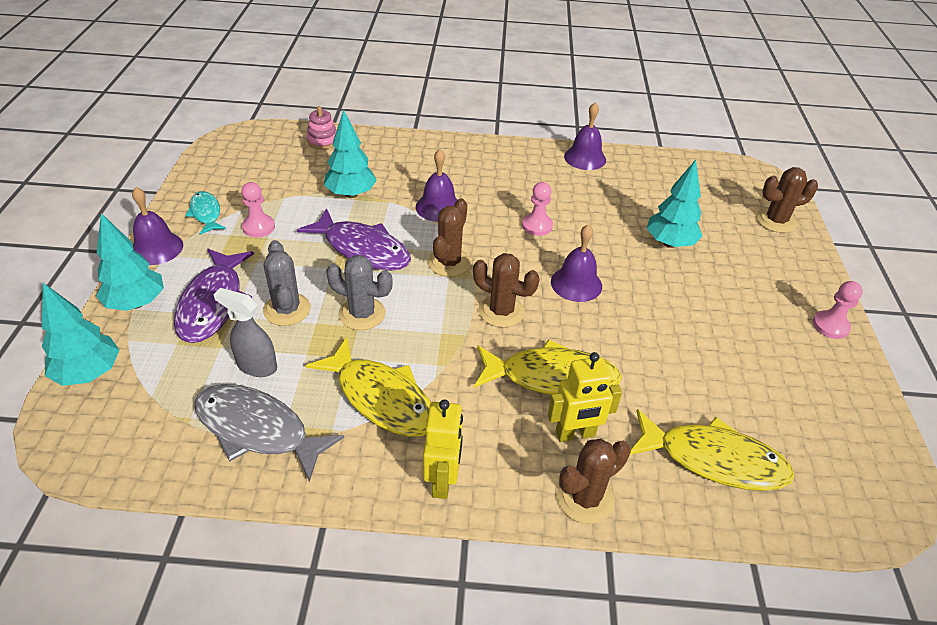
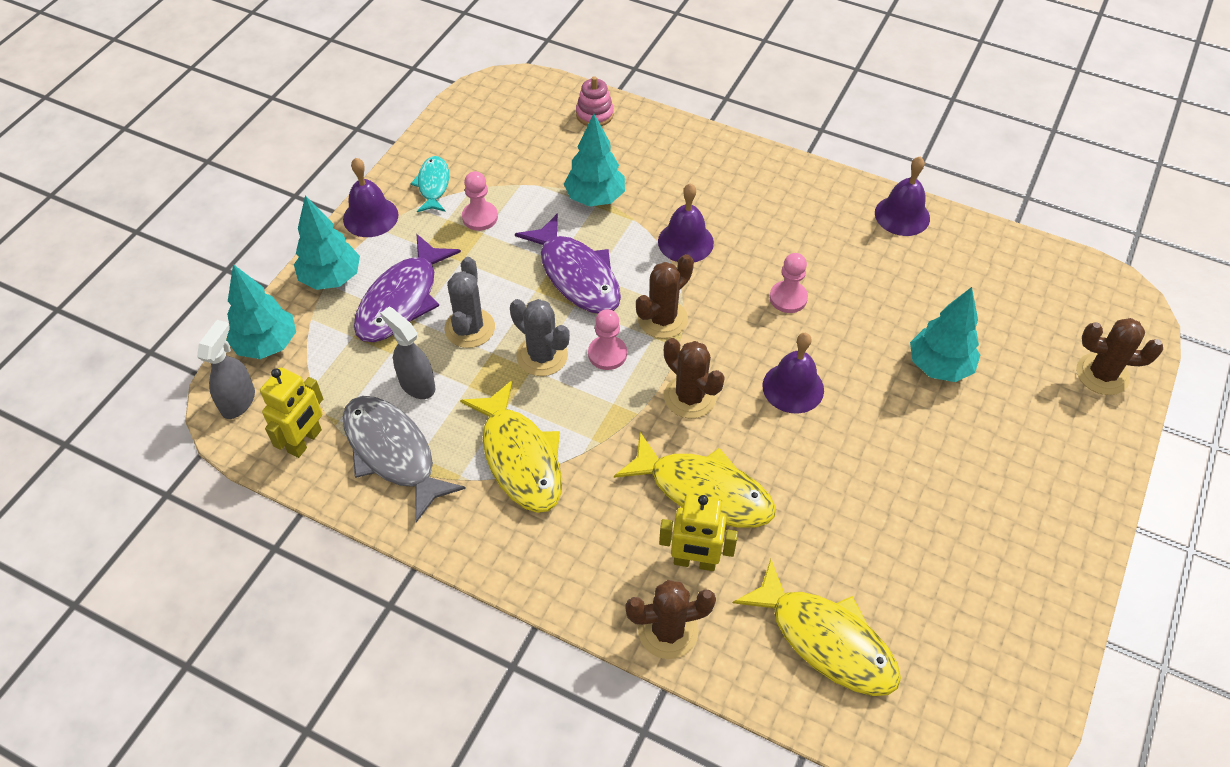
camera: 25 degrees right, 10 degrees up
(75, 431) = (238, 401): none -> grey spray bottle
(442, 481) = (539, 563): yellow robot -> yellow robot (305, 441)
(830, 326) = (1073, 535): pink pawn -> pink pawn (607, 354)

